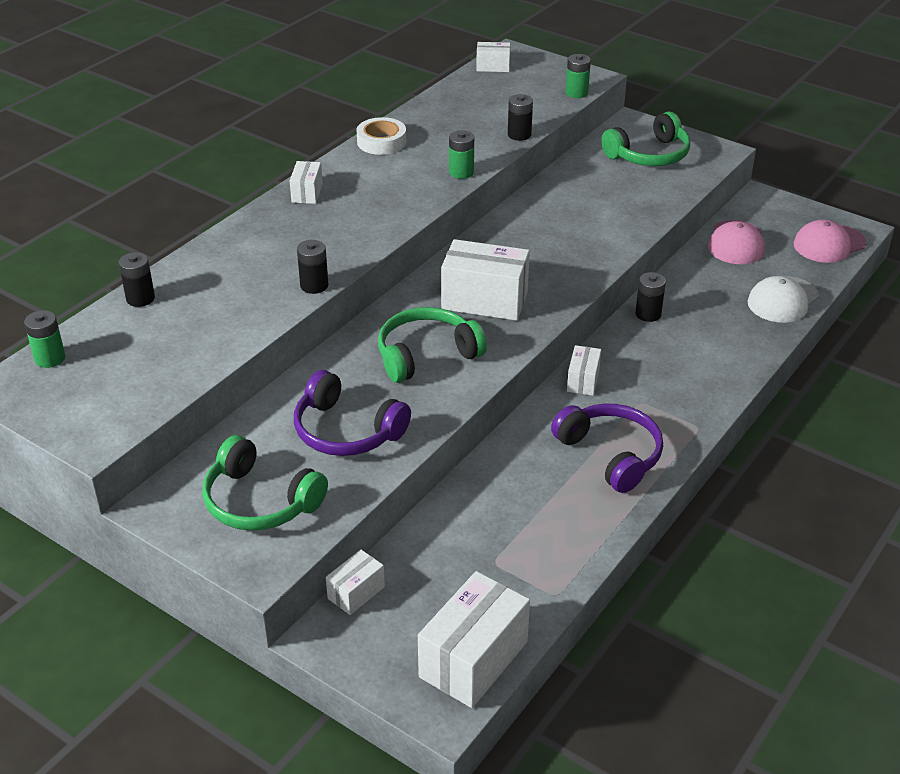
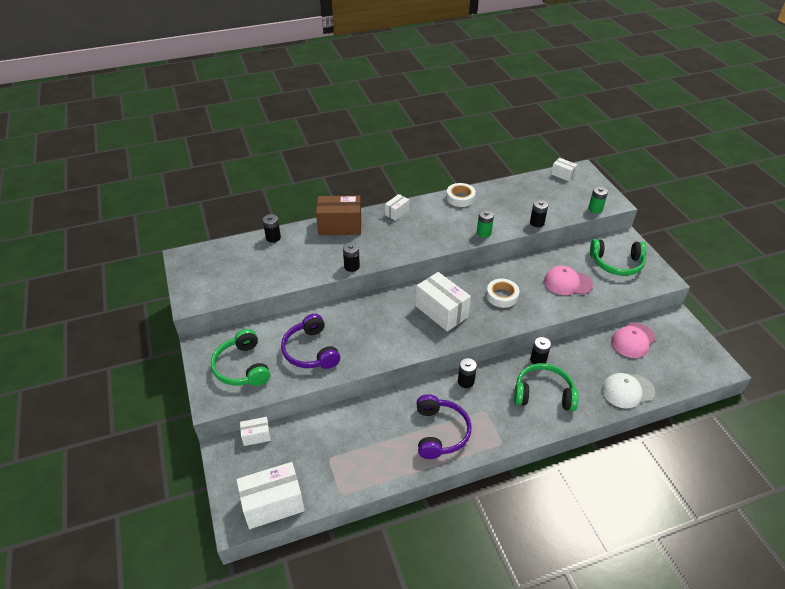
camera: 35 degrees right, 5 degrees up
(50, 358) = (211, 251): green battery -> none
(236, 242) = (340, 226): none -> brown box
(426, 355) = (384, 328): green headphones -> green headphones (543, 394)
(545, 248) = (502, 296): none -> white tape
(583, 380) = (466, 381): white box -> black battery
(829, 244) = (693, 368): pink cap -> pink cap (567, 283)

